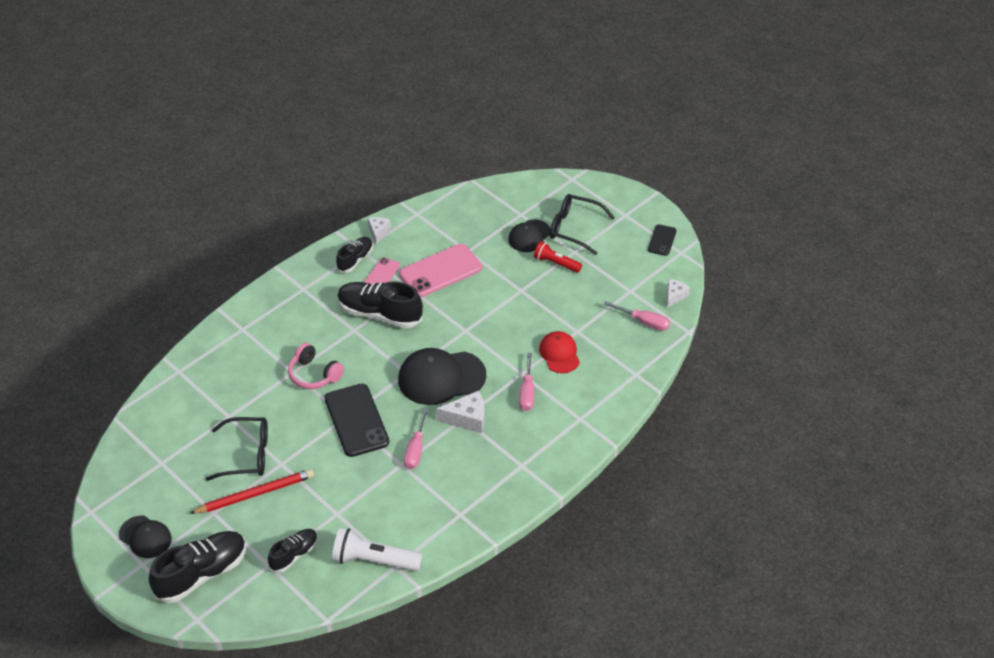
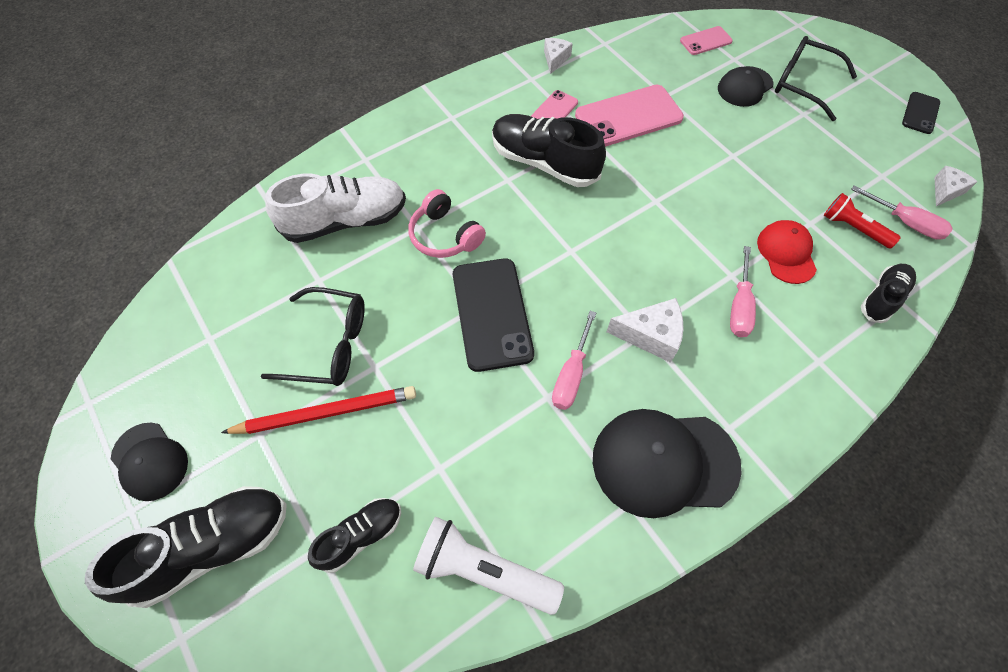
camera: 10 degrees right, 15 degrees up
(238, 374) = (345, 221): none -> white shoe
(355, 260) = (522, 89): black shoe -> black shoe (882, 298)
(441, 378) = (618, 265): black cap -> black cap (664, 462)
(498, 202) = (705, 41): none -> pink phone
(556, 263) = (780, 126): red flashlight -> red flashlight (853, 228)

